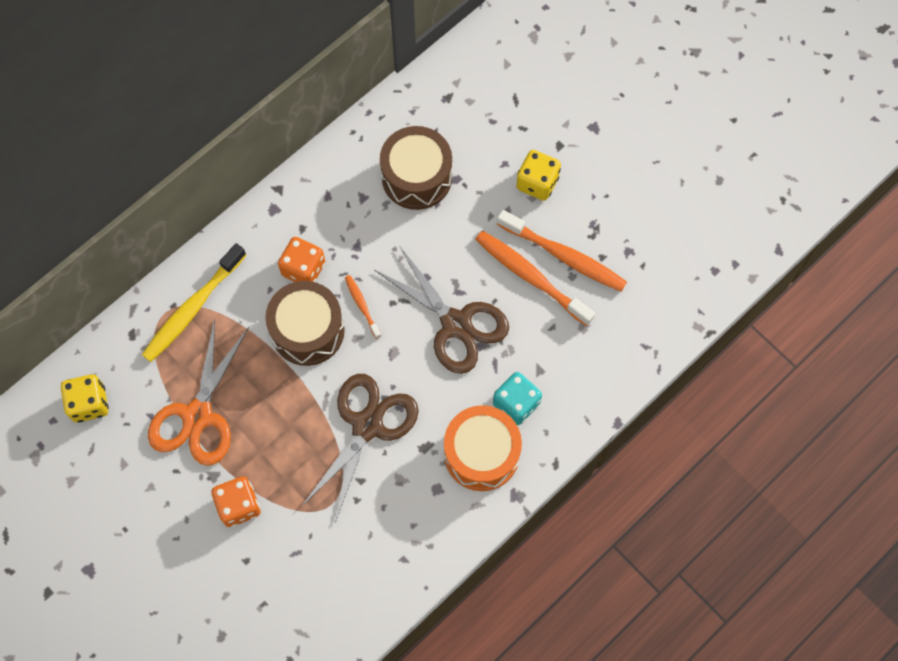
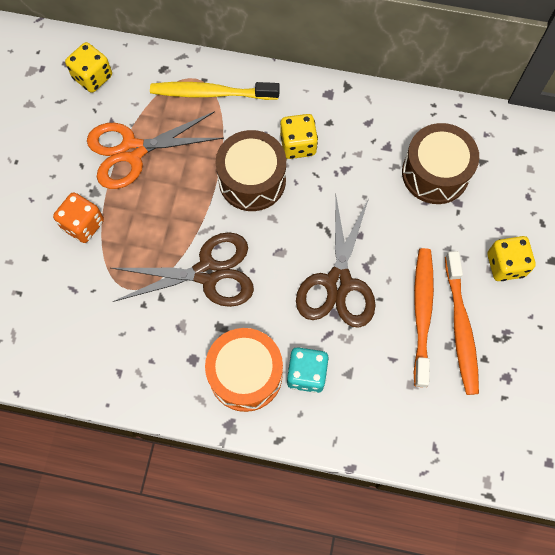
camera: 55 degrees right, 0 degrees up
(303, 269) = (298, 145): orange dice -> yellow dice
(362, 306) = (300, 204): orange toothbrush -> none

